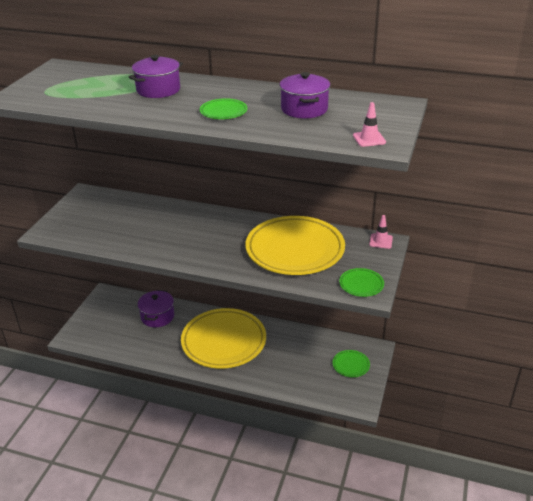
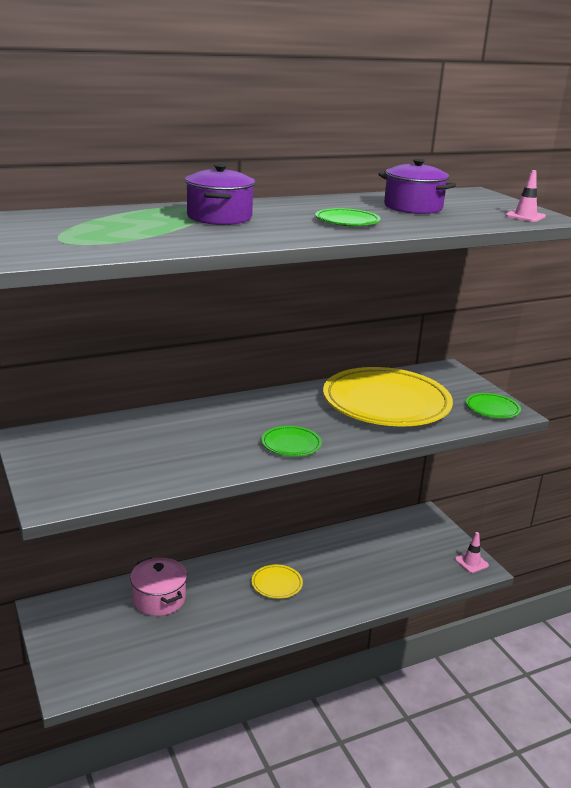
camera: 45 degrees left, 10 degrees down
(157, 316) = (159, 599): purple pot -> pink pot
(224, 341) = (277, 584): yellow plate -> yellow plate, size x0.42
(351, 365) = (426, 540): green plate -> green plate (291, 444)
(381, 241) = (442, 370): pink traffic cone -> pink traffic cone (471, 562)

